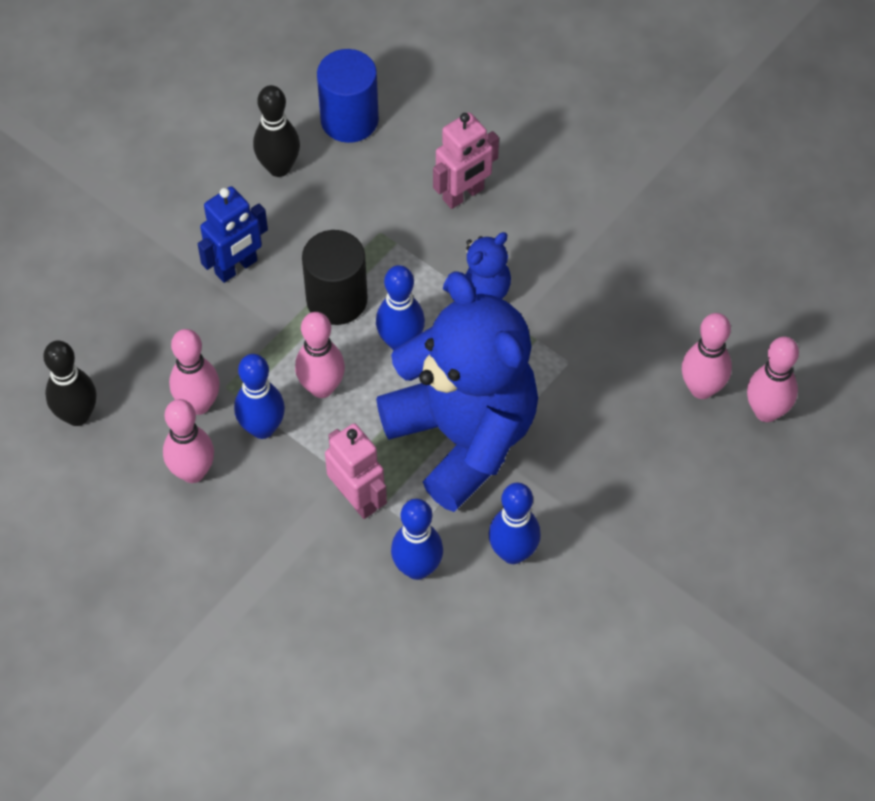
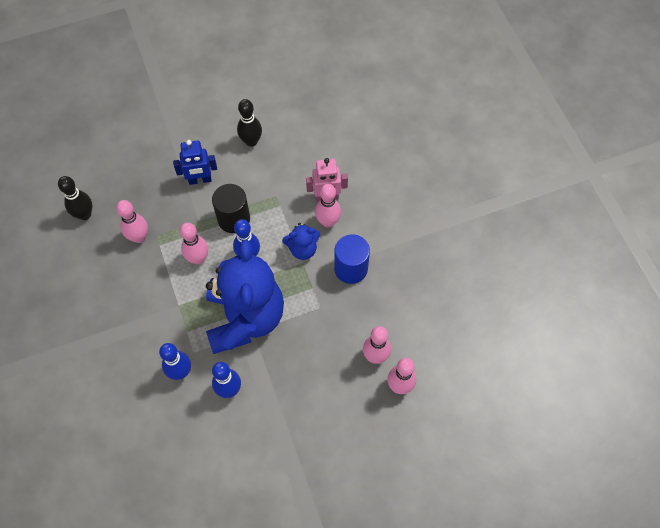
camera: 30 degrees right, 5 degrees up
(193, 472) = (114, 268): pink bowling pin -> pink bowling pin (328, 222)
(262, 428) = (159, 264): blue bowling pin -> none
(349, 120) = (298, 134): blue cylinder -> blue cylinder (351, 268)
(357, 499) = (177, 322): pink robot -> none

